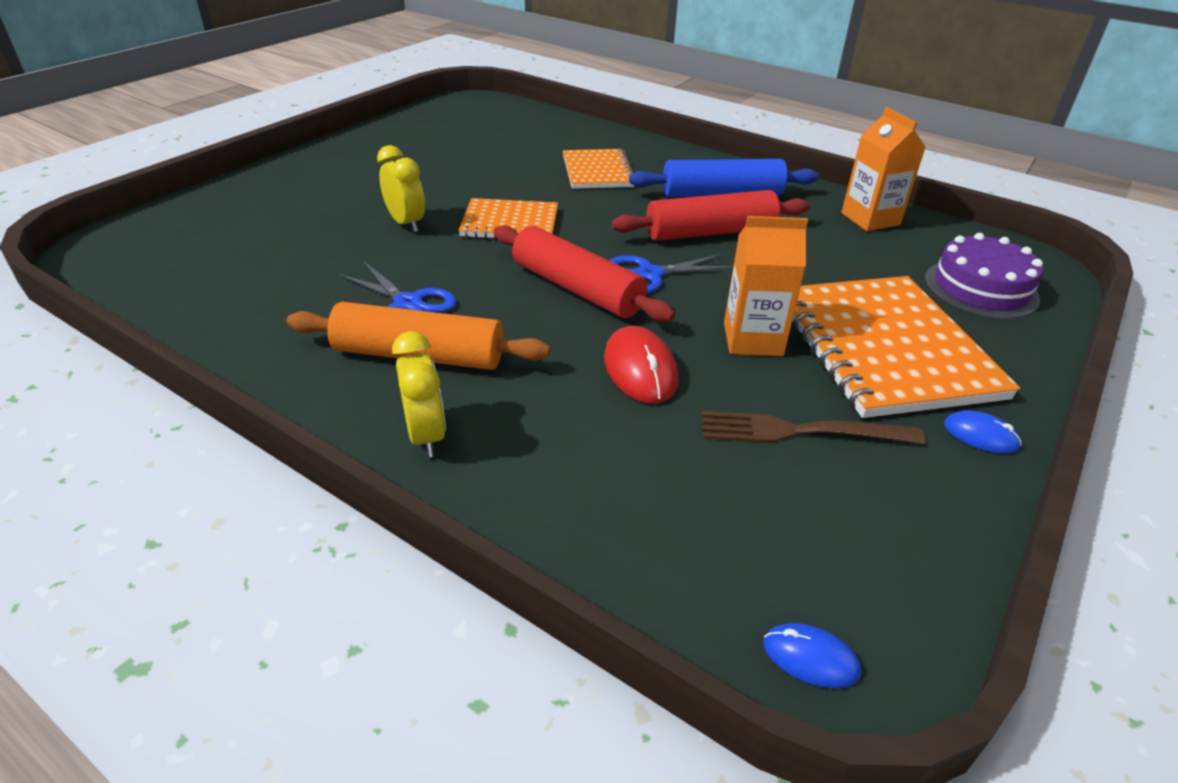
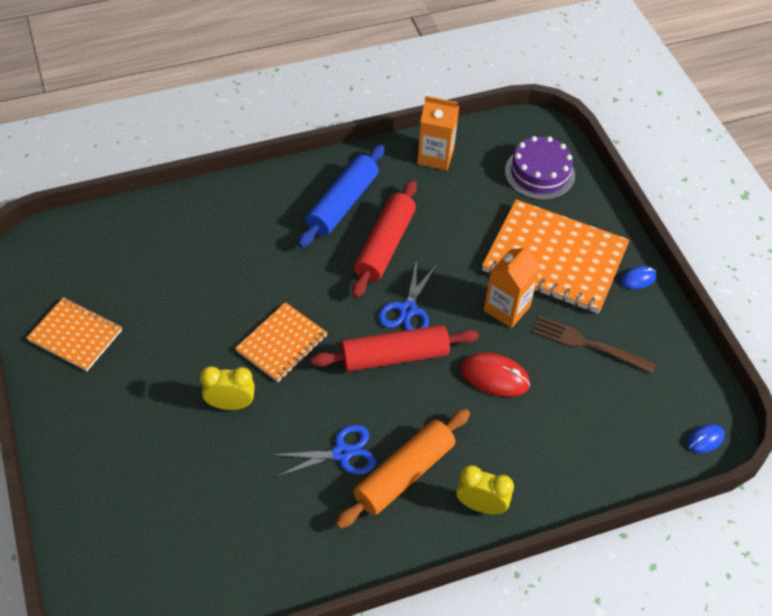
camera: 55 degrees left, 15 degrees up
(597, 171) = (248, 248): orange notebook -> orange notebook (75, 335)
(800, 431) = (588, 344): brown fork -> brown fork turned 75 degrees clockwise

